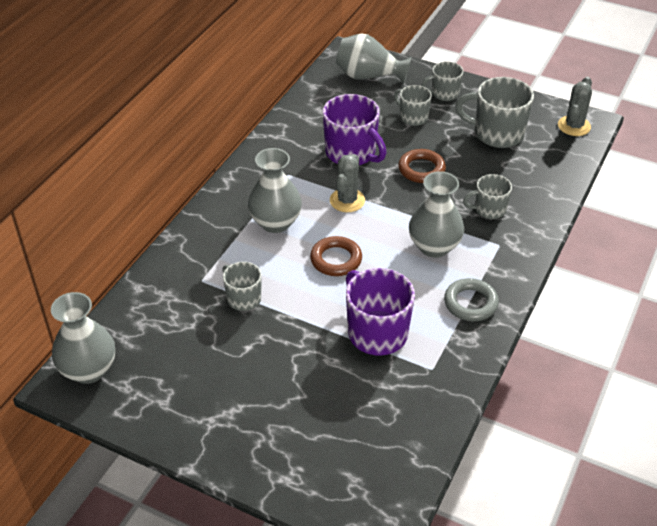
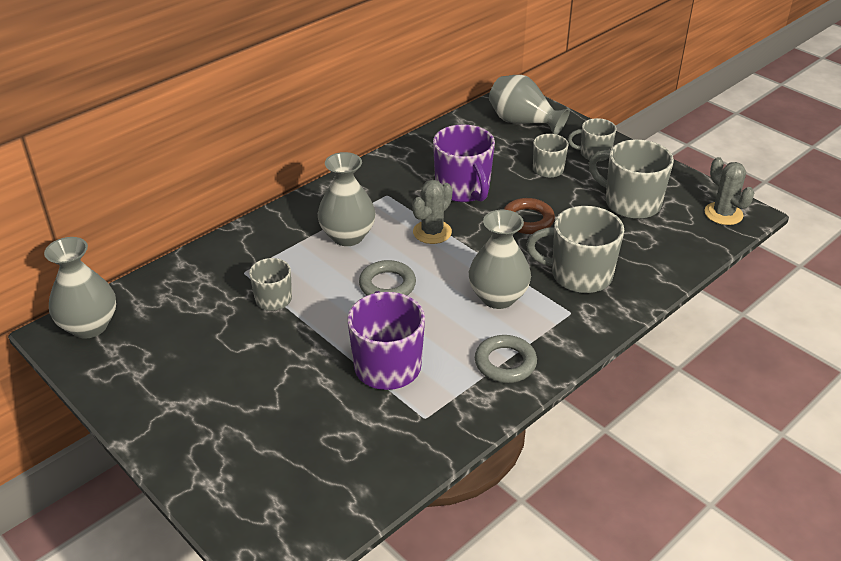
camera: 20 degrees right, 5 degrees down
(336, 259) = (387, 285): brown ring -> grey ring
(489, 209) = (579, 275): grey mug -> grey mug, size x1.70
(574, 126) = (723, 214): grey cactus -> grey cactus turned 75 degrees counterclockwise

